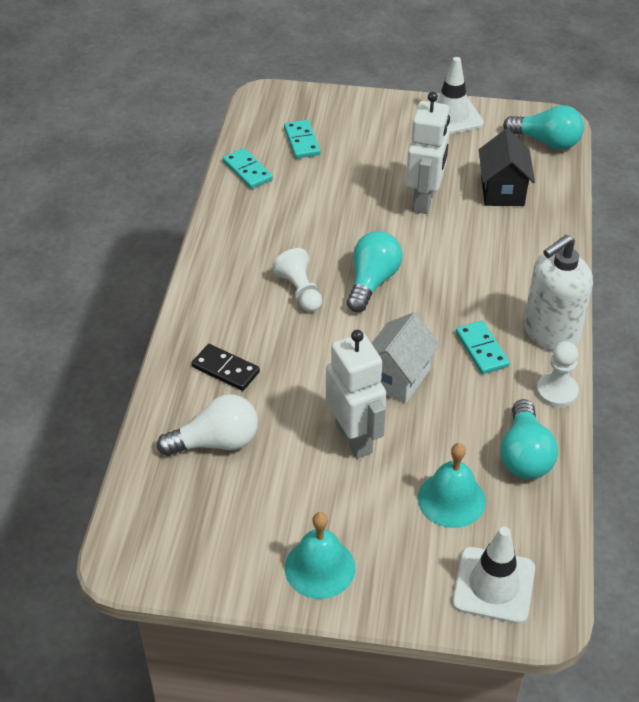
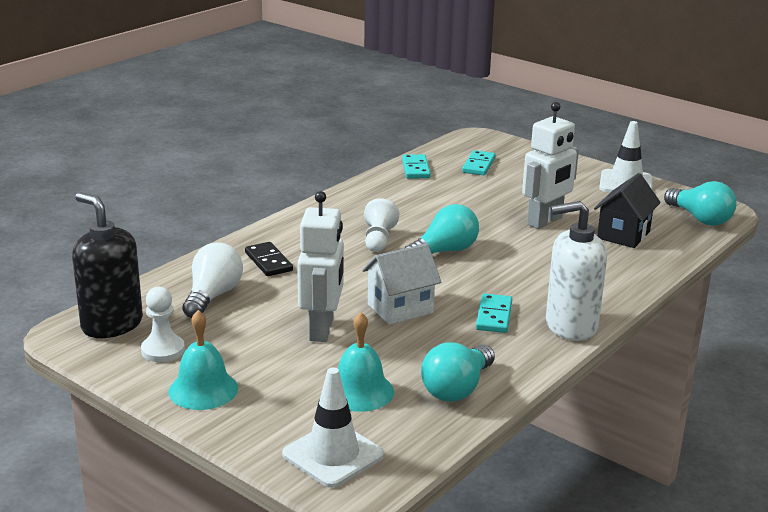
camera: 30 degrees right, 20 degrees down
(156, 528) = (112, 324): none -> black soap dispenser
(216, 442) = (213, 296): white light bulb -> white light bulb turned 90 degrees counterclockwise
(557, 391) = (534, 362): white pawn -> white pawn (163, 350)

